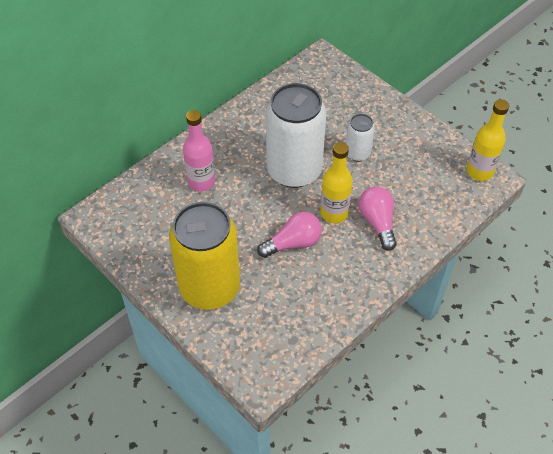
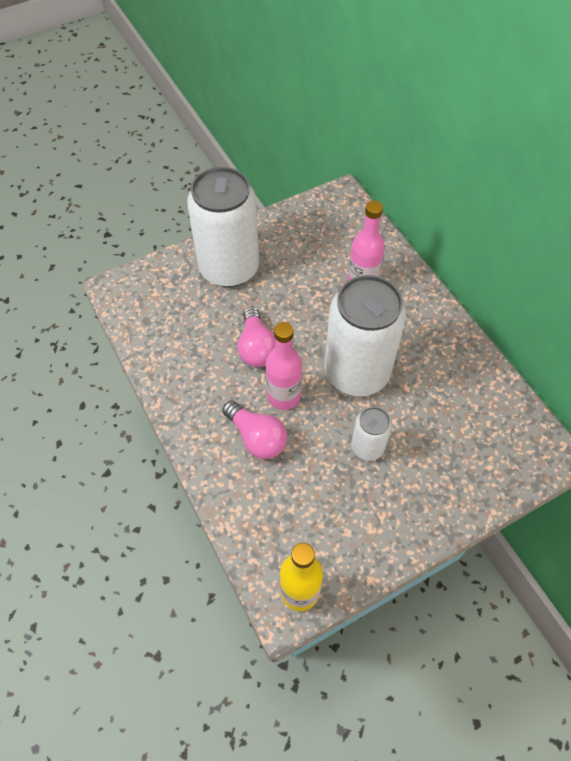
camera: 105 degrees right, 5 degrees up
(209, 287) = (229, 268): yellow can -> white can
(334, 213) = (284, 396): yellow bottle -> pink bottle
(377, 222) = (256, 437): pink light bulb -> pink light bulb turned 45 degrees clockwise

